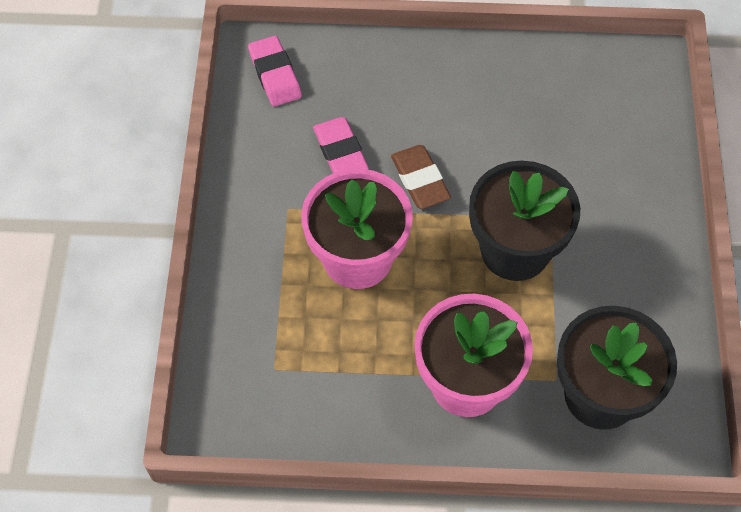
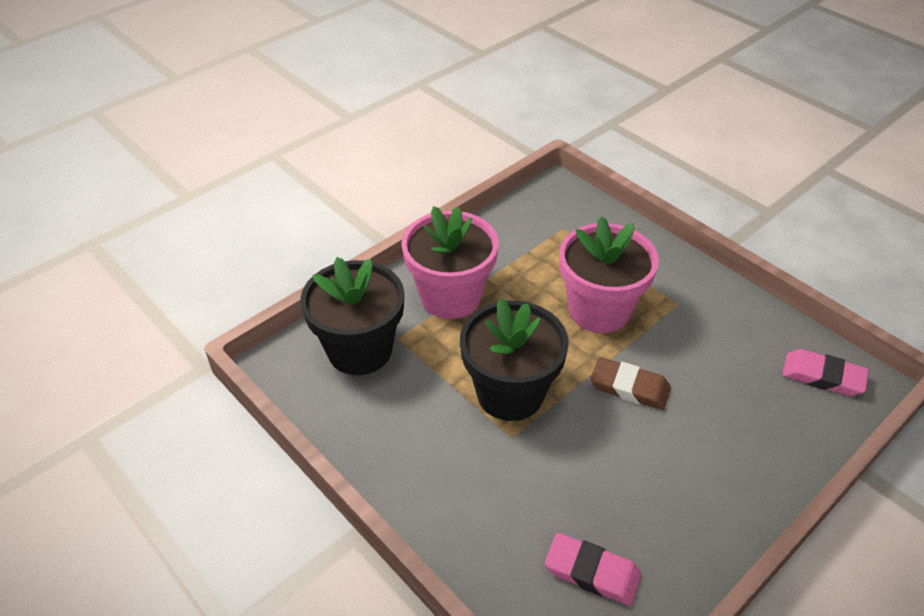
camera: 135 degrees right, 15 degrees down
(340, 151) = (703, 362): pink eraser -> pink eraser (592, 572)

